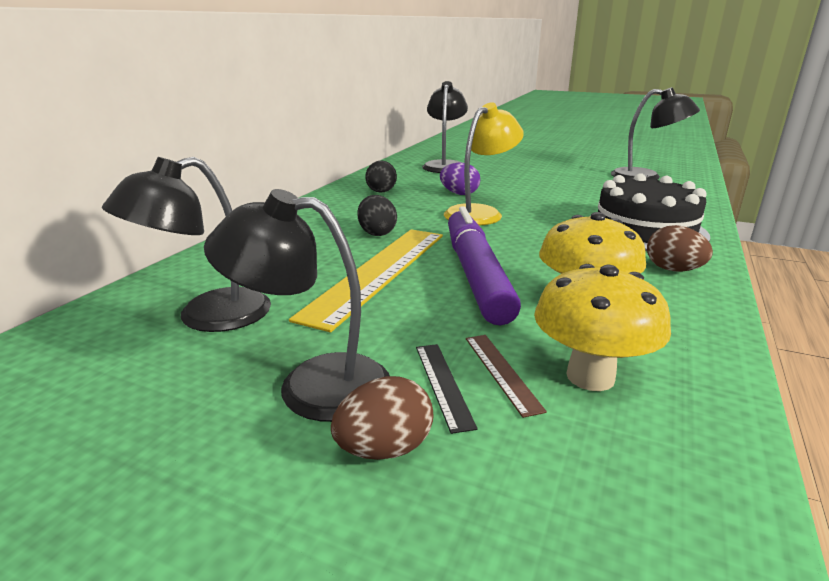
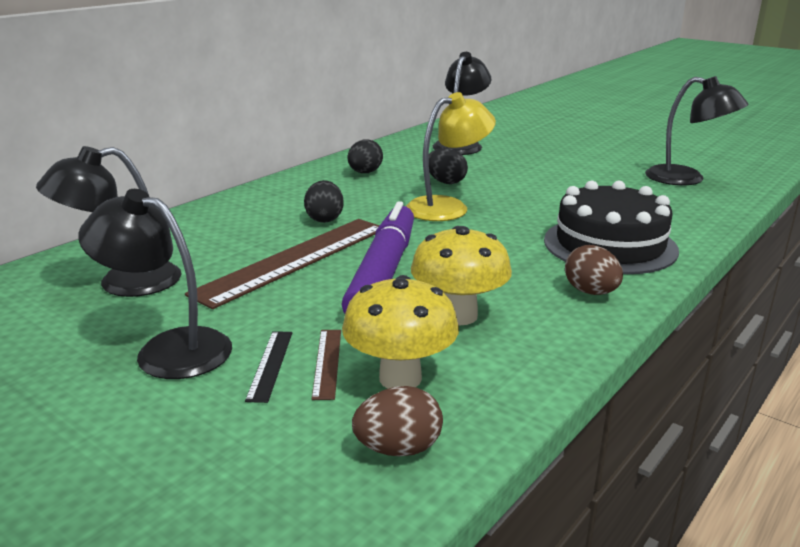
camera: 15 degrees right, 0 degrees up
(379, 272) = (295, 260): yellow ruler -> brown ruler
(384, 449) = (187, 404): brown egg -> brown egg (398, 449)
(459, 194) = (445, 182): purple egg -> black egg

